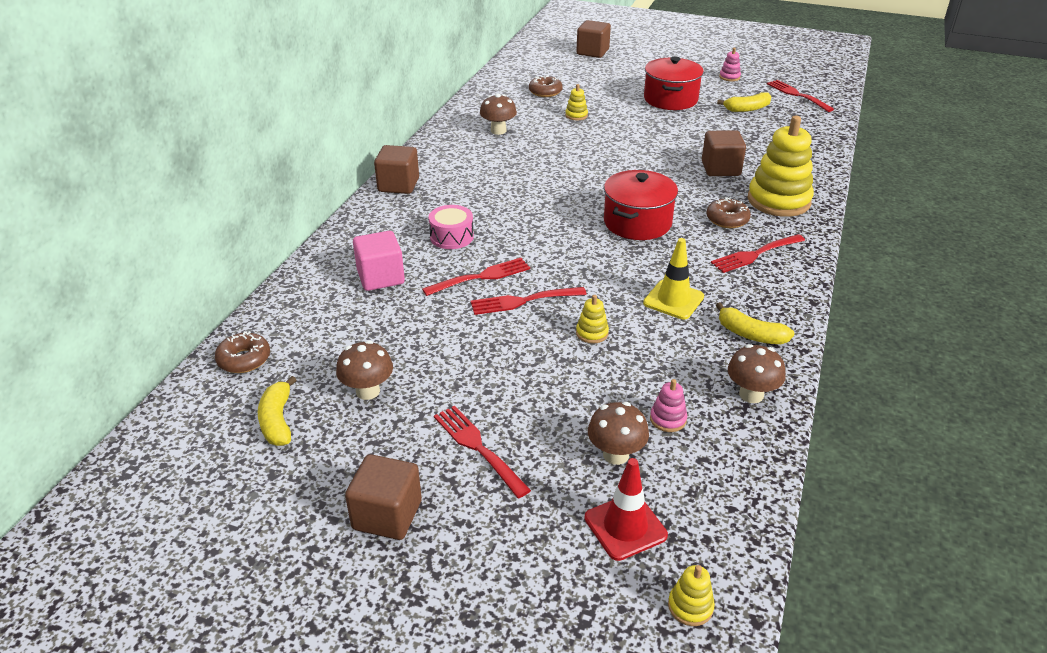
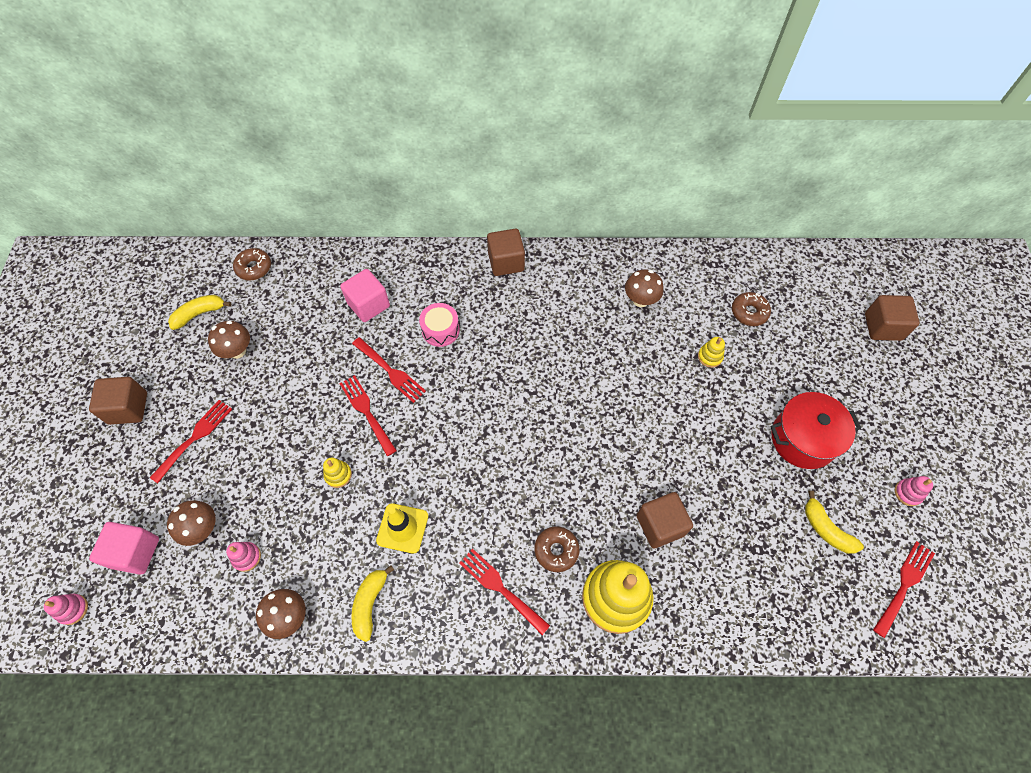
camera: 70 degrees right, 25 degrees up
(625, 526) = (135, 552): red traffic cone -> pink cube
(637, 222) = (518, 468): red pot -> none
(690, 606) = (73, 609): yellow stacking toy -> pink stacking toy

